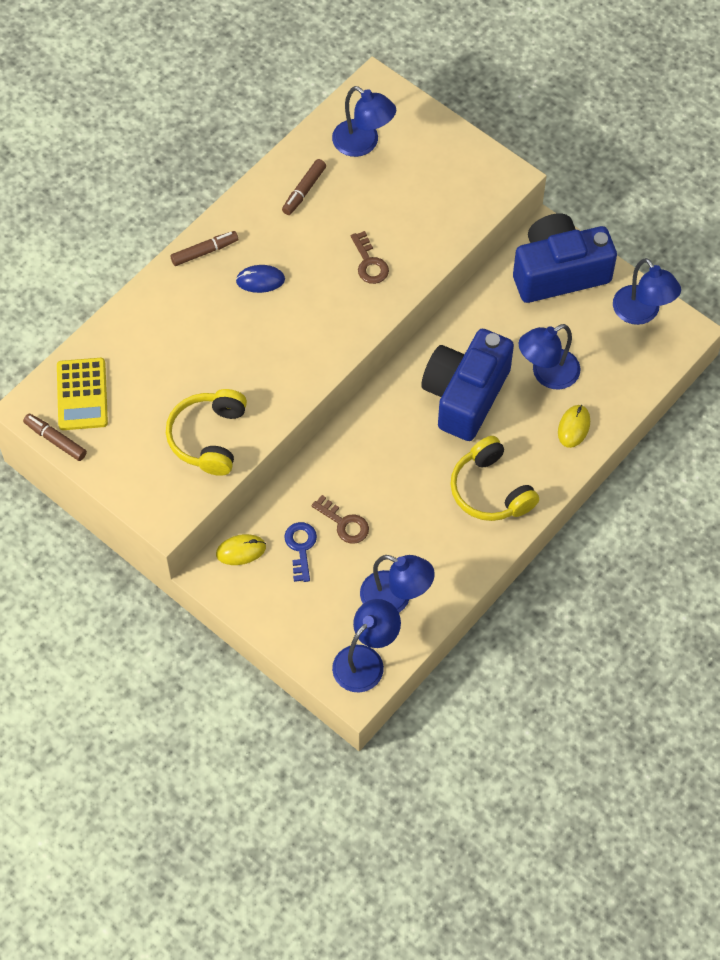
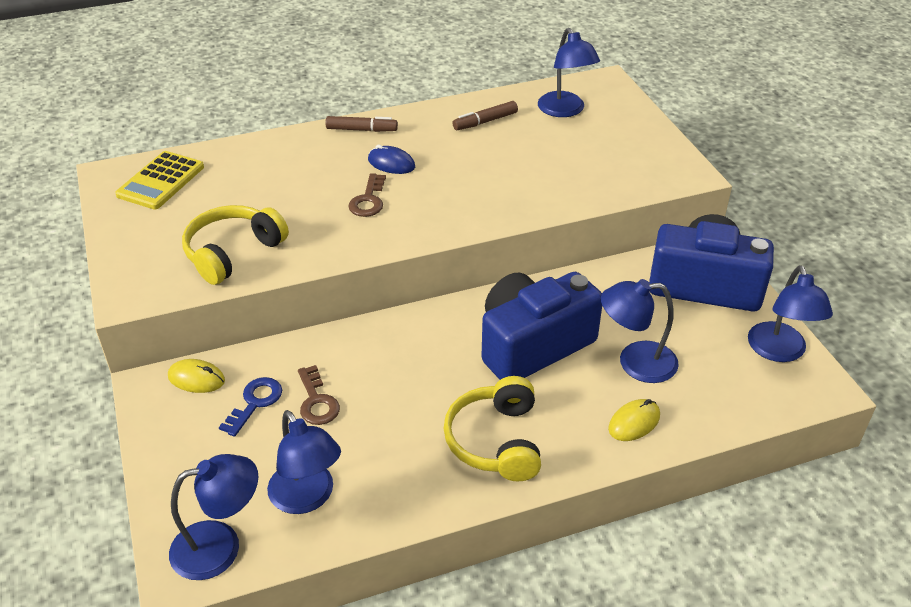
camera: 30 degrees right, 20 degrees down
(55, 440) = (104, 202): brown marker -> none
(369, 263) = (503, 186): brown key -> brown key (368, 200)

